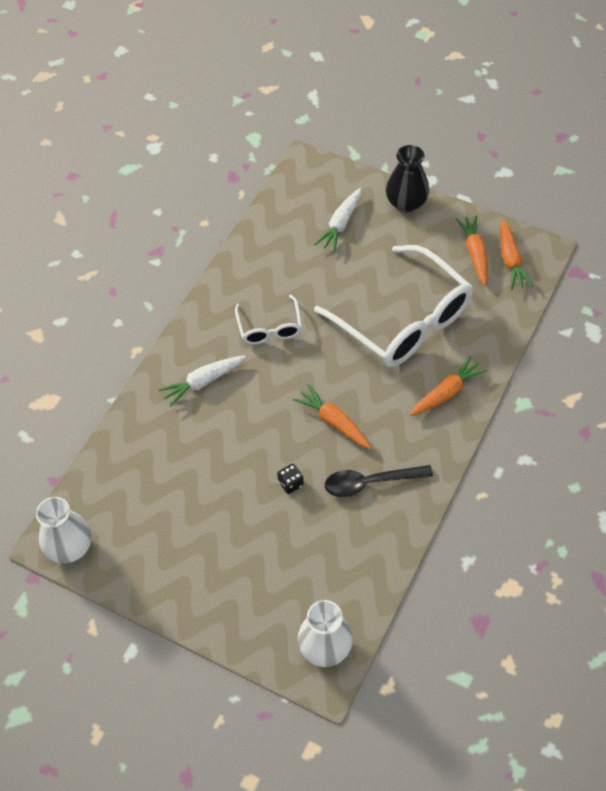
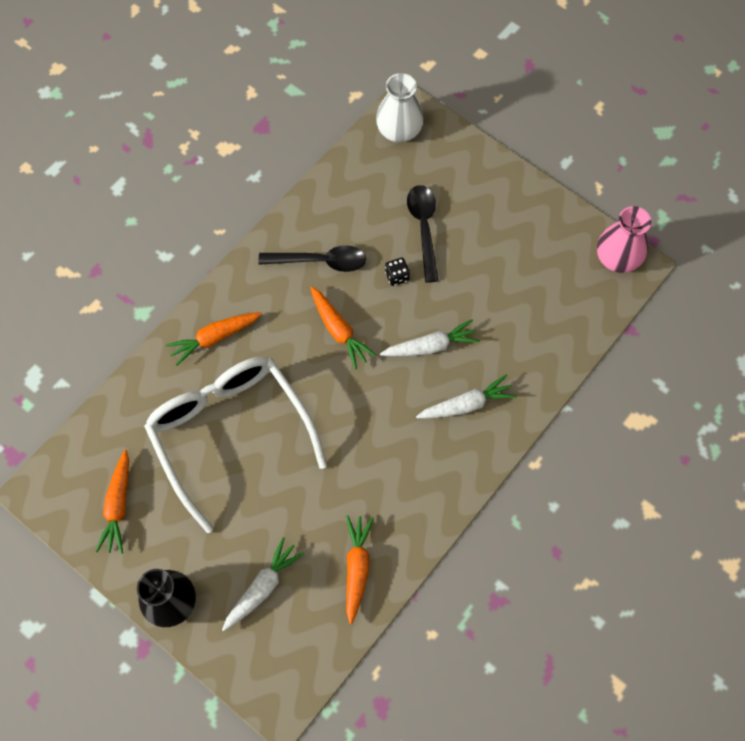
camera: 170 degrees left, 10 degrees up
(69, 547) = (617, 258): white vase -> pink vase
(244, 425) = (430, 346): none -> white carrot
(269, 328) = (381, 457): white glasses -> none
(274, 538) = (424, 228): none -> black spoon
(510, 260) = (81, 486): orange carrot -> orange carrot (357, 568)

